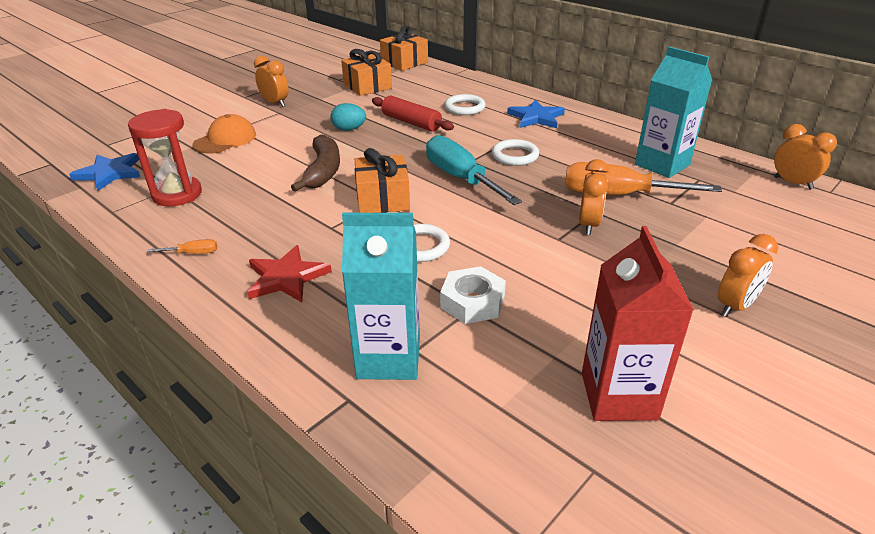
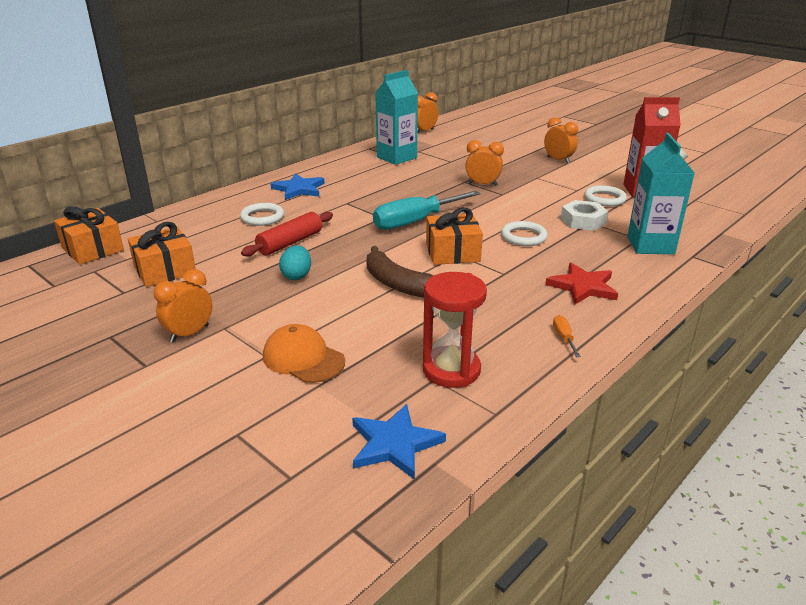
camera: 90 degrees left, 5 degrees down
(323, 171) = (398, 284): brown banana -> brown banana turned 135 degrees counterclockwise
(515, 156) = (375, 200): white ring -> white ring (604, 199)
(618, 195) = (441, 173): orange screwdriver -> none

